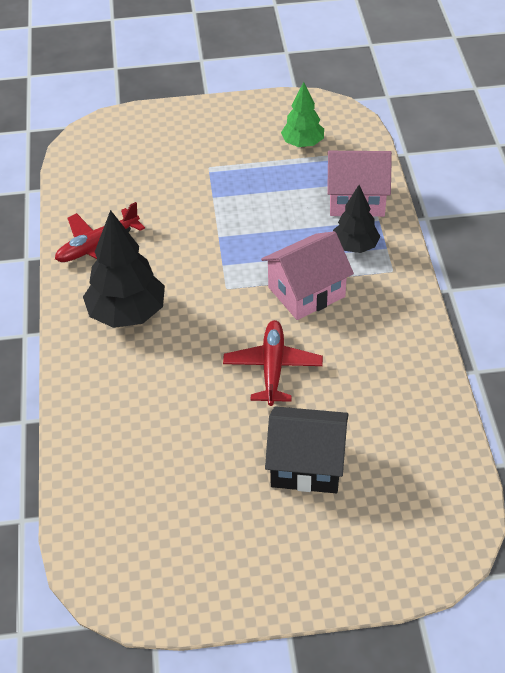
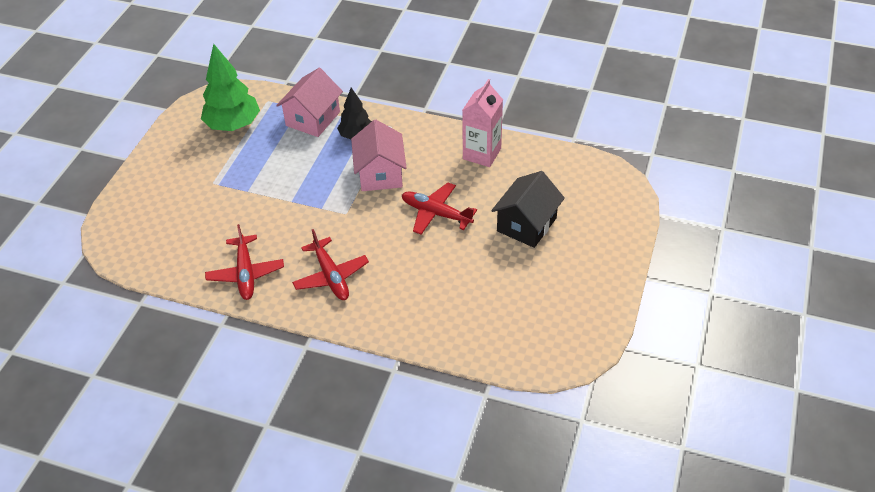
camera: 65 degrees left, 0 degrees up
(127, 314) = (331, 276): black tree -> red plane
(303, 144) = (233, 125): green tree -> green tree, size x1.63
(403, 374) = (482, 154): none -> pink carton

